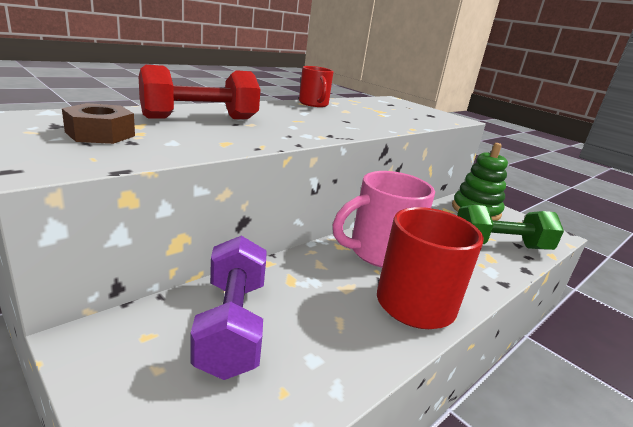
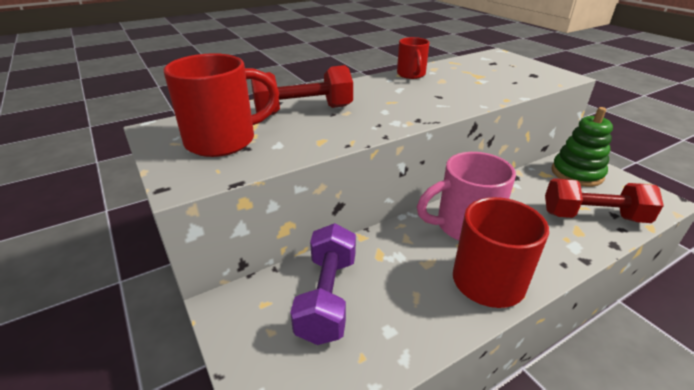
camera: 15 degrees right, 10 degrees up
(100, 134) = (223, 141): brown nut -> red mug
(500, 246) = (593, 216): green dumbbell -> red dumbbell

